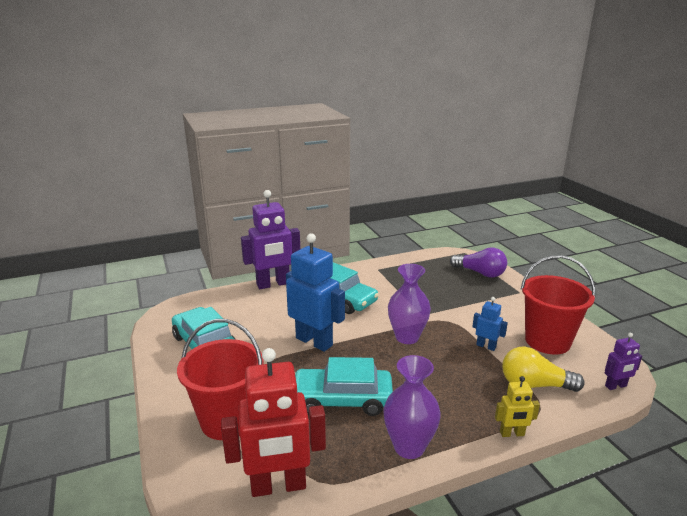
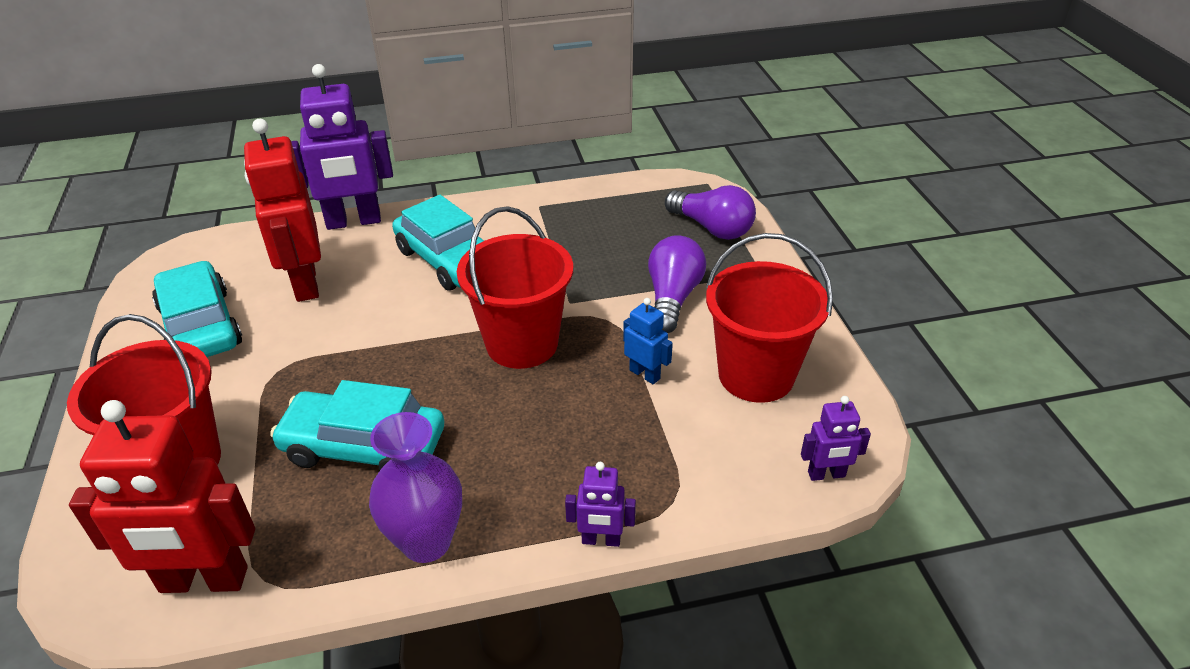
camera: 10 degrees right, 15 degrees up
(260, 317) = (305, 283): none -> red robot
(314, 341) = (369, 337): blue robot -> none
(407, 337) = (522, 343): purple vase -> red bucket
(479, 307) = (672, 298): none -> purple light bulb
(512, 434) = (601, 540): yellow robot -> purple robot
(534, 385) = (686, 457): yellow light bulb -> none

